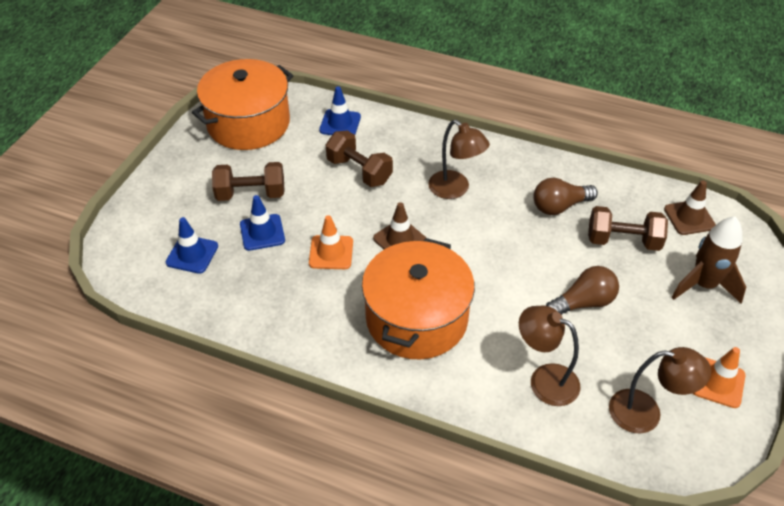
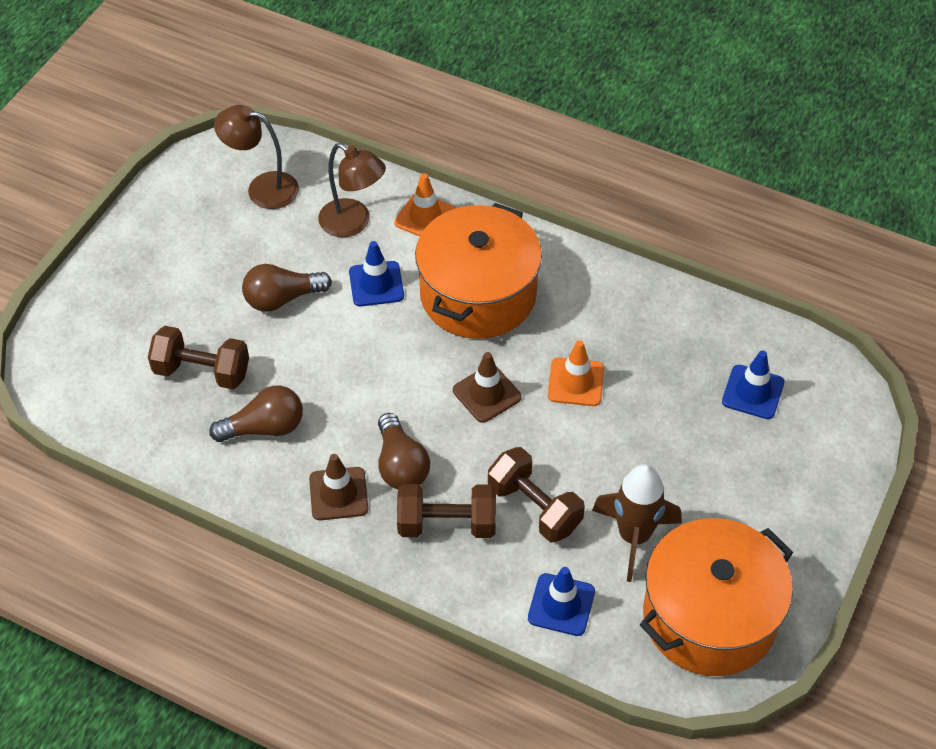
camera: 175 degrees left, 5 degrees up
(251, 194) = (689, 479): brown dumbbell -> brown dumbbell (447, 524)
(262, 232) = (666, 417): blue traffic cone -> blue traffic cone (376, 284)
(455, 189) = (401, 465): brown lamp -> brown light bulb
(689, 218) = (100, 398): brown traffic cone -> brown traffic cone (338, 494)
(703, 285) = (133, 309): brown rocket -> brown rocket (634, 537)
(717, 382) = (176, 209): orange traffic cone -> orange traffic cone (425, 217)

